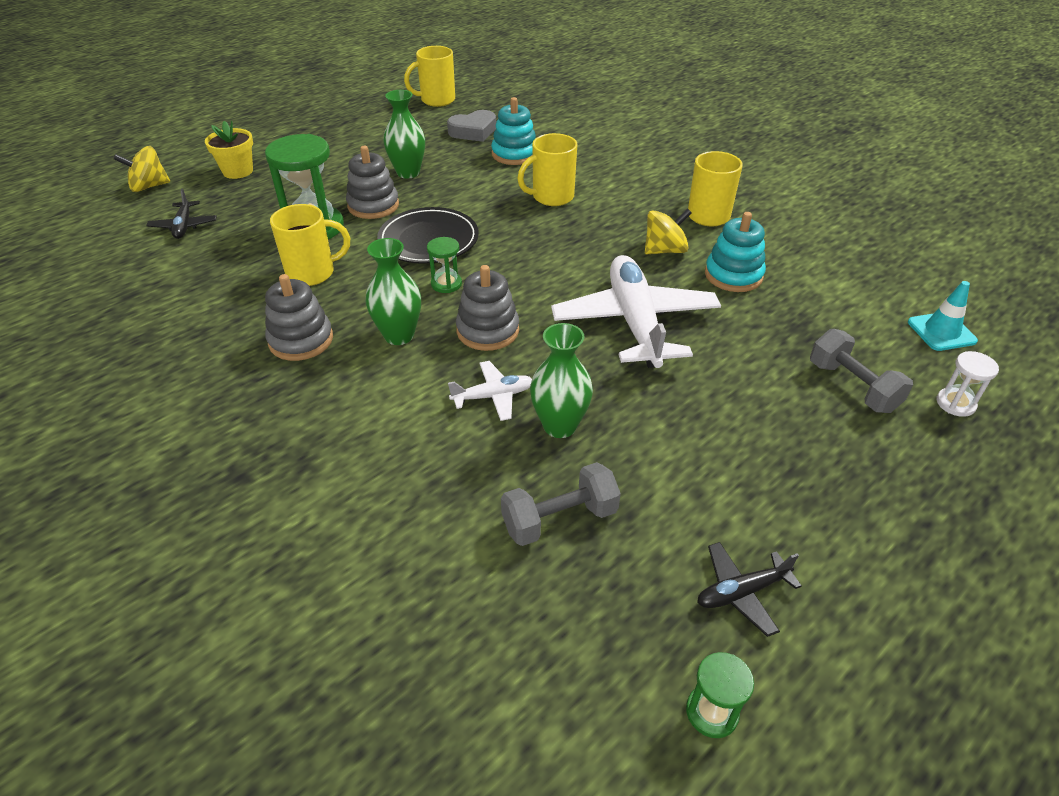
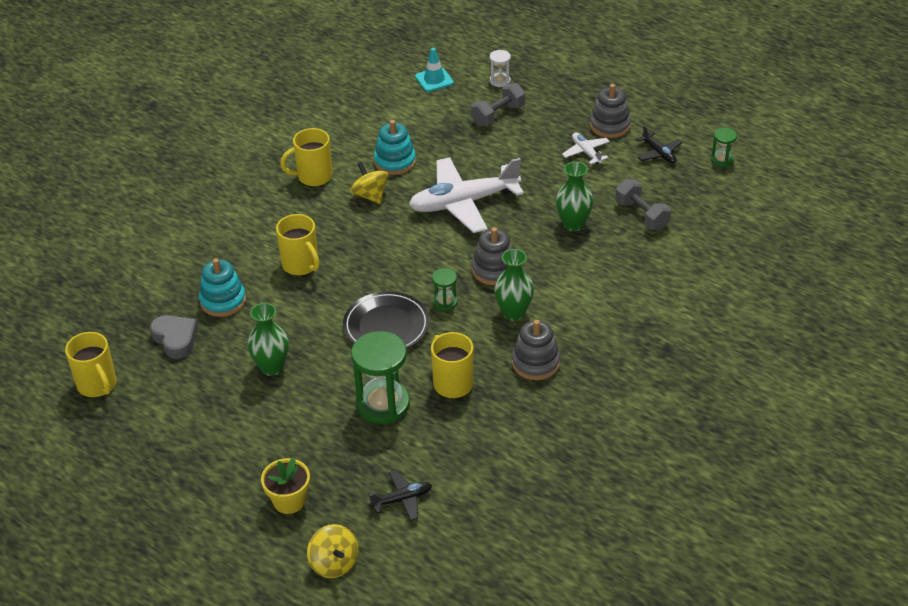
camera: 100 degrees left, 0 degrees up
(373, 206) = (338, 375): grey stacking toy -> grey stacking toy (610, 125)
(493, 396) = (558, 255): white plane -> white plane (586, 152)

